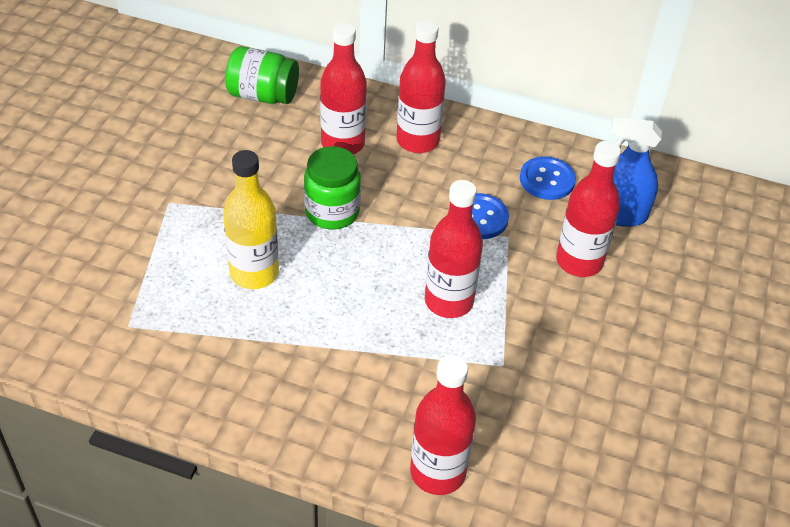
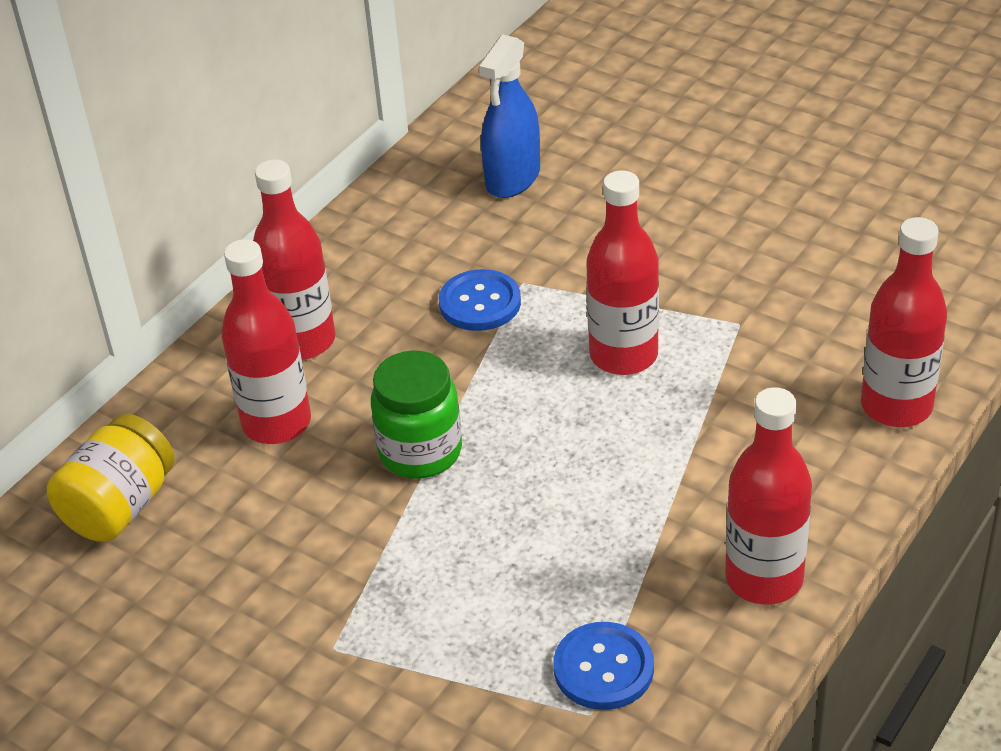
camera: 70 degrees left, 5 degrees down
(254, 273) = (519, 552): yellow bottle -> none
(263, 95) = (120, 507): green jar -> yellow jar
(547, 180) = (429, 228): blue button -> blue button (603, 668)
(579, 261) = (584, 227): red bottle -> red bottle (764, 578)

